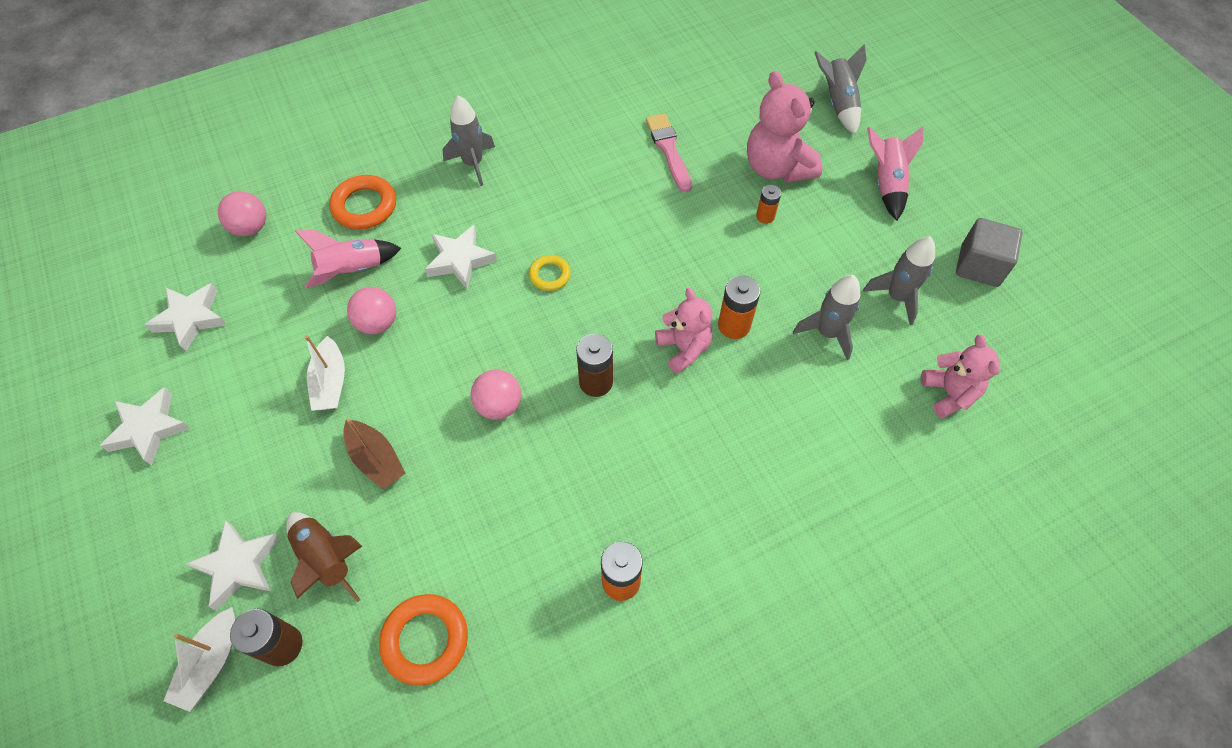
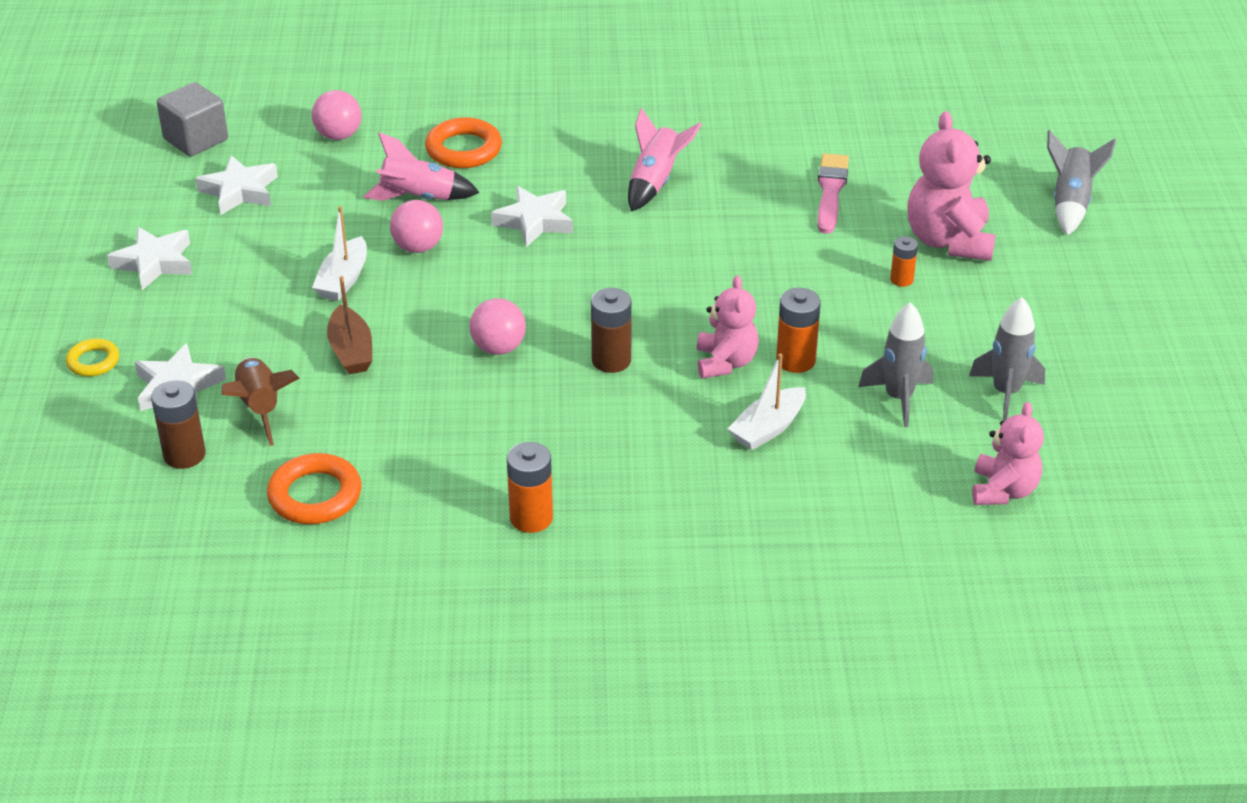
camera: 25 degrees right, 20 degrees down
(211, 663) = (116, 445): white boat -> white boat (768, 428)
(473, 164) = (601, 144): grey rocket -> none
(550, 275) = (621, 260): yellow ring -> yellow ring (93, 361)
(886, 184) = (1073, 292): pink rocket -> pink rocket (655, 182)
(979, 266) = (1131, 396): grey cube -> grey cube (196, 139)

